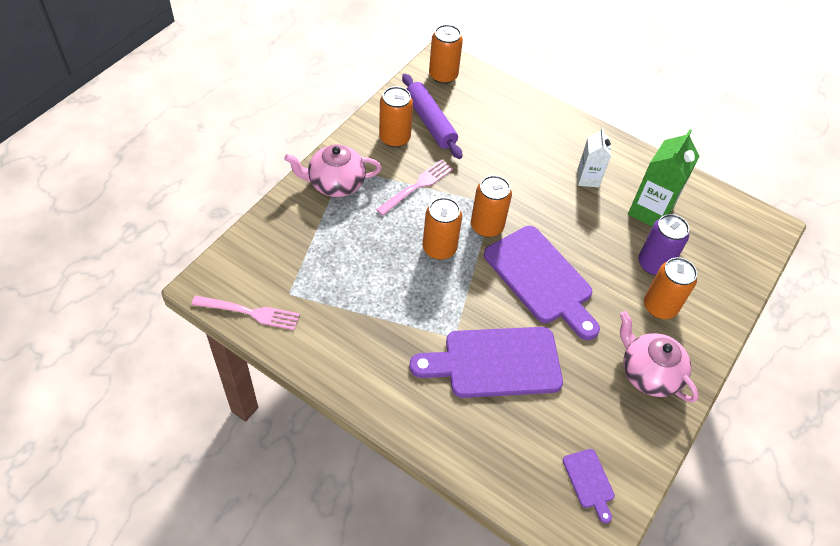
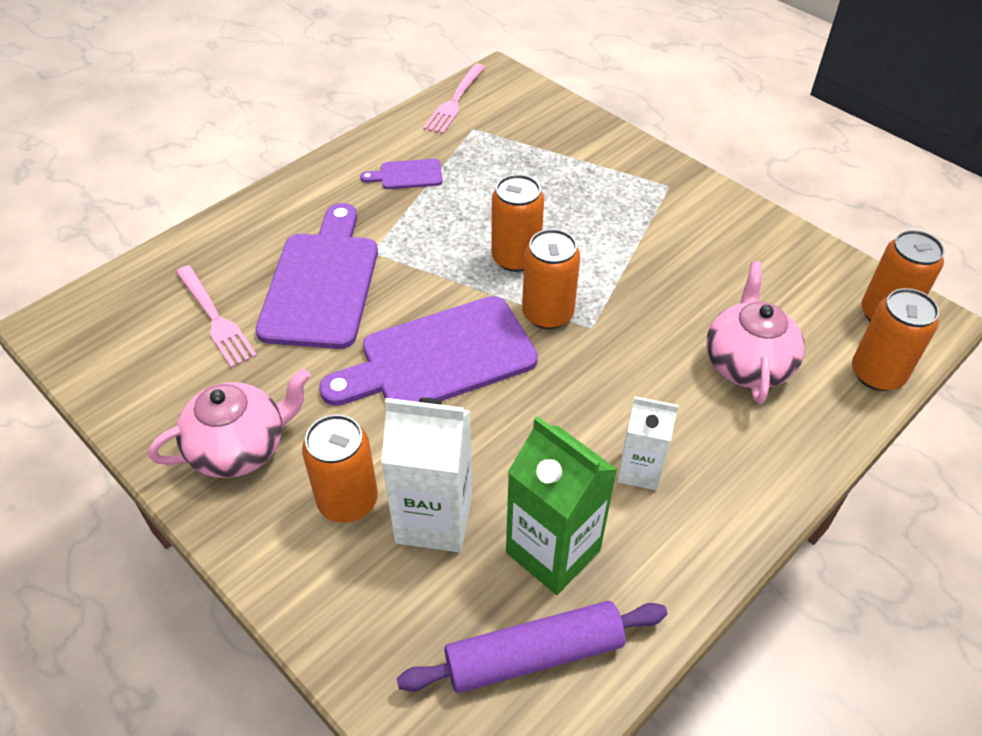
camera: 105 degrees right, 5 degrees down
(335, 184) = (640, 176): pink teapot -> pink teapot (747, 363)
(394, 138) = (729, 240): orange can -> orange can (877, 374)
(417, 186) = (632, 251): pink fork -> pink fork (215, 318)
(430, 122) = (767, 283): purple rolling pin -> purple rolling pin (534, 655)
(589, 481) = (126, 340): purple cutting board -> purple cutting board (407, 175)
(654, 264) = (434, 519): purple can -> white carton

